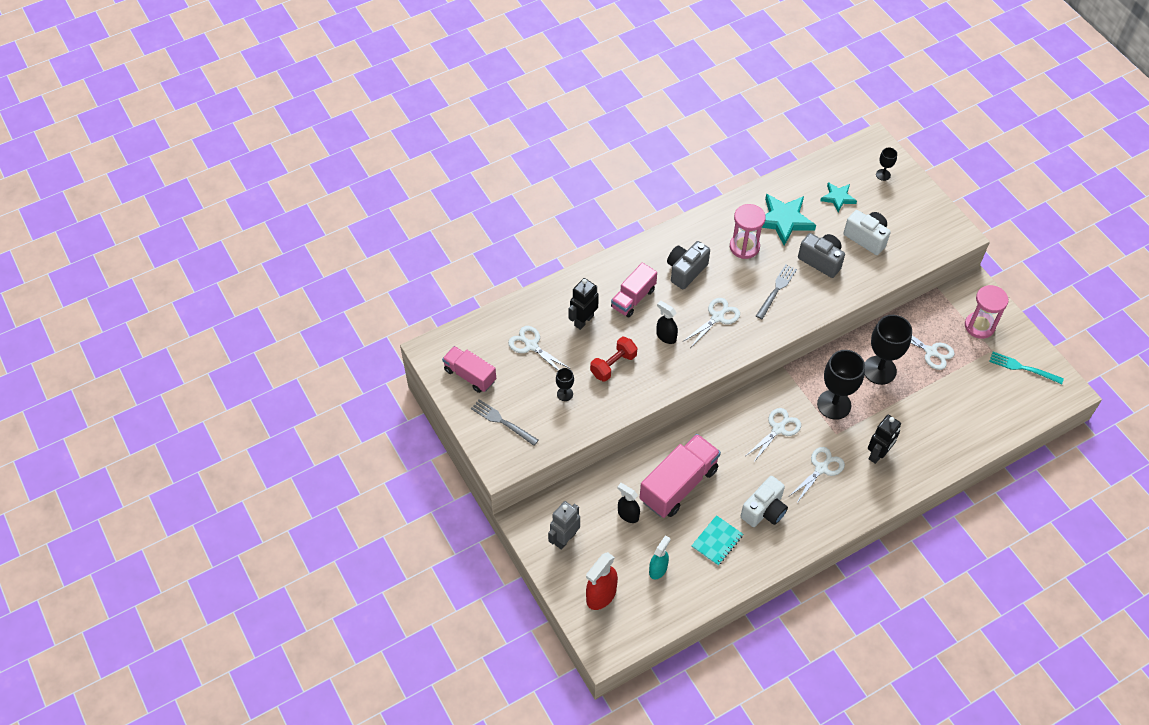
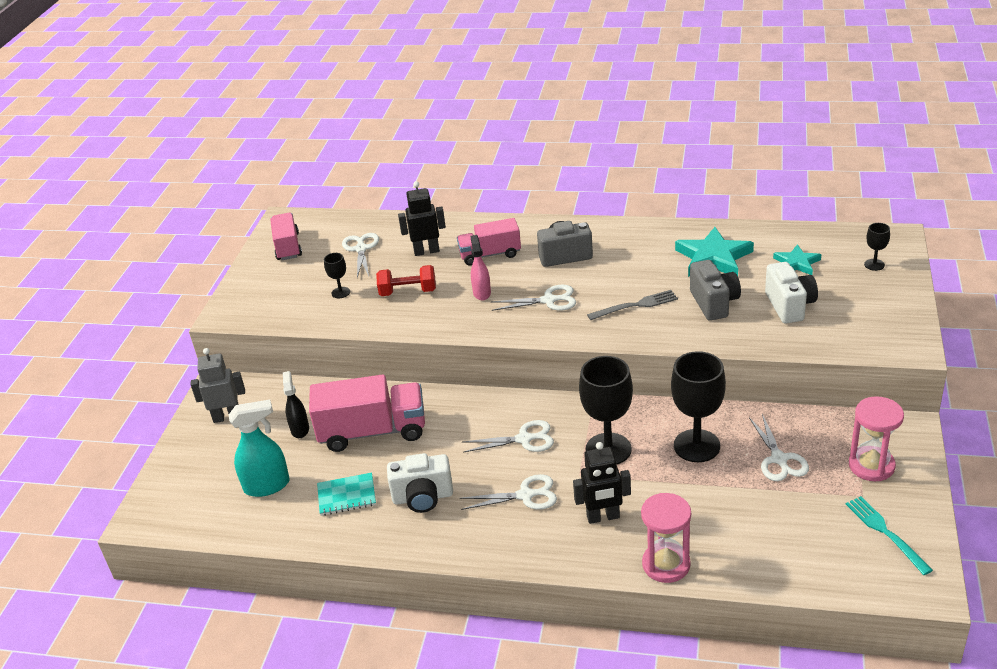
camera: 45 degrees right, 20 degrees down
(501, 421) = (267, 287): grey fork -> none
(601, 595) = (195, 476): red spray bottle -> none
(658, 569) = (267, 486): turquoise spray bottle -> turquoise spray bottle, size x1.53
(666, 336) = (482, 293): black spray bottle -> pink spray bottle
(744, 247) = (646, 261): pink hourglass -> pink hourglass (666, 564)

